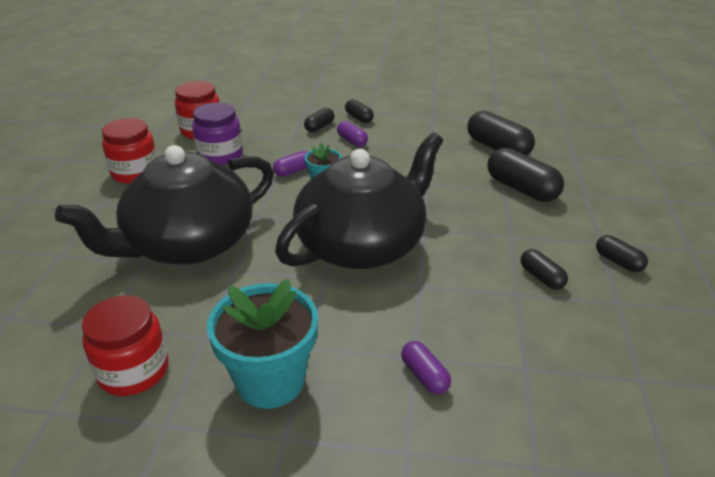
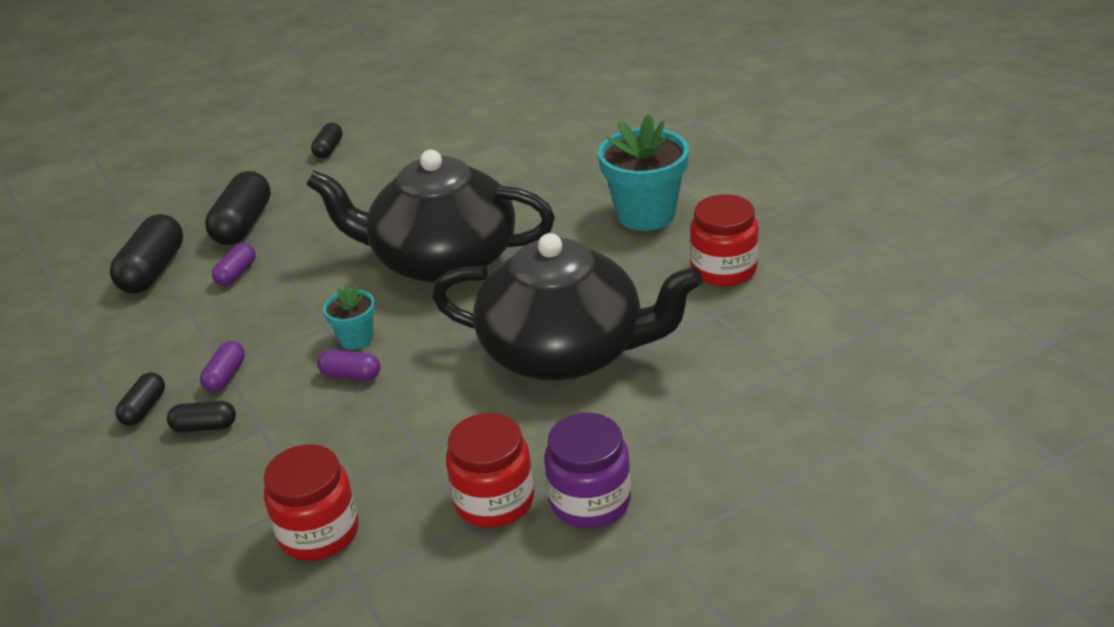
camera: 125 degrees left, 0 degrees up
(220, 155) = (371, 460): purple jar -> purple jar (590, 501)
(424, 376) = (558, 168): purple capsule -> purple capsule (236, 274)
(541, 277) = (389, 169): black capsule -> none

